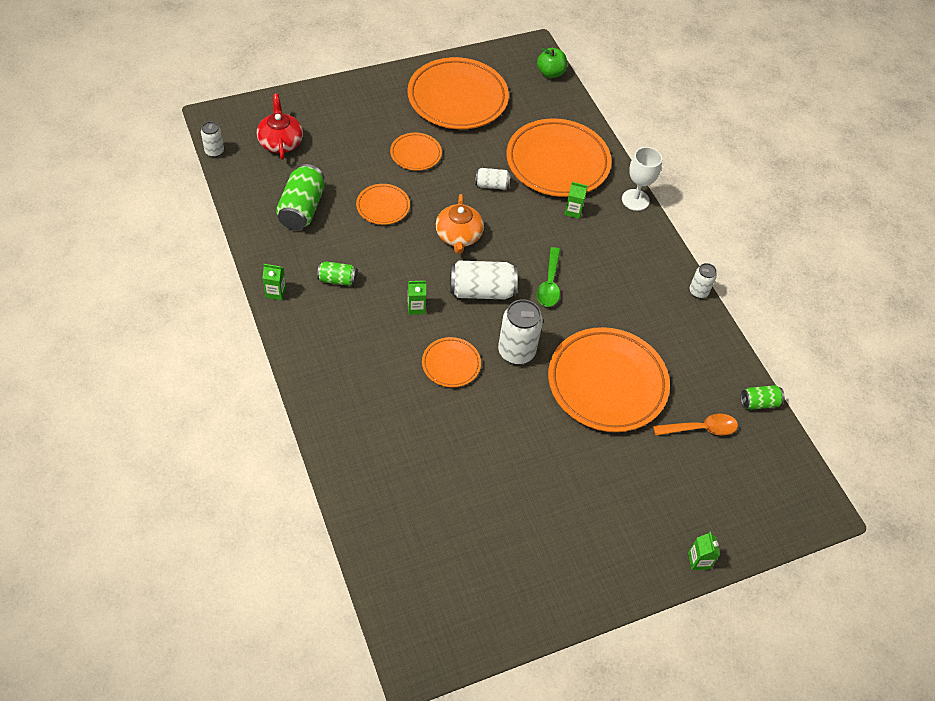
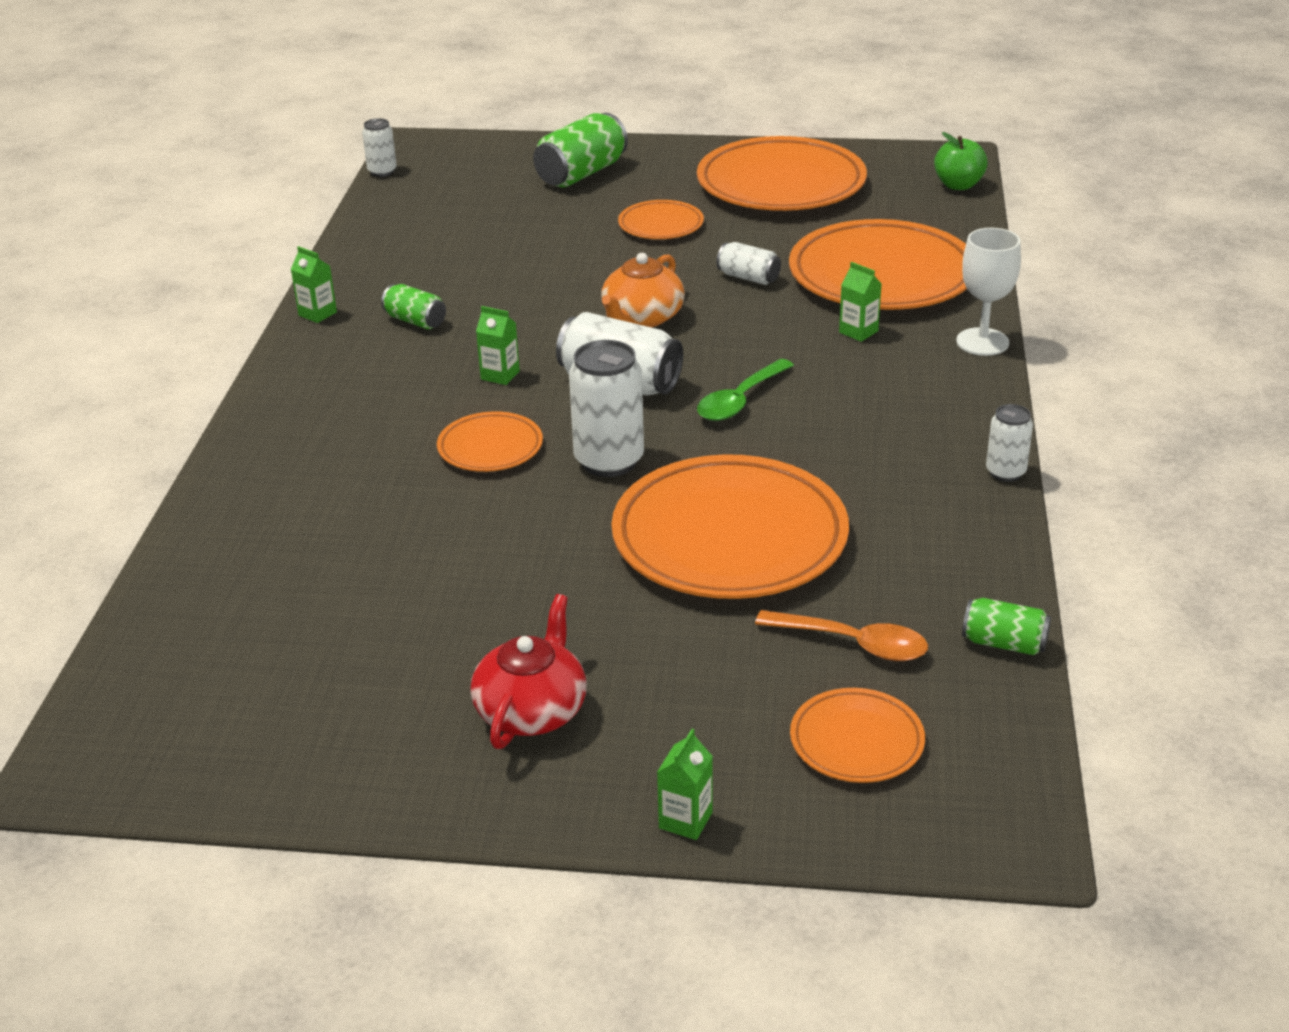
camera: 35 degrees right, 20 degrees down
(280, 142) = (479, 179): red teapot -> red teapot (532, 710)
(302, 209) = (440, 244): green can -> green can (581, 174)
(383, 206) = (558, 265): orange plate -> orange plate (856, 741)

